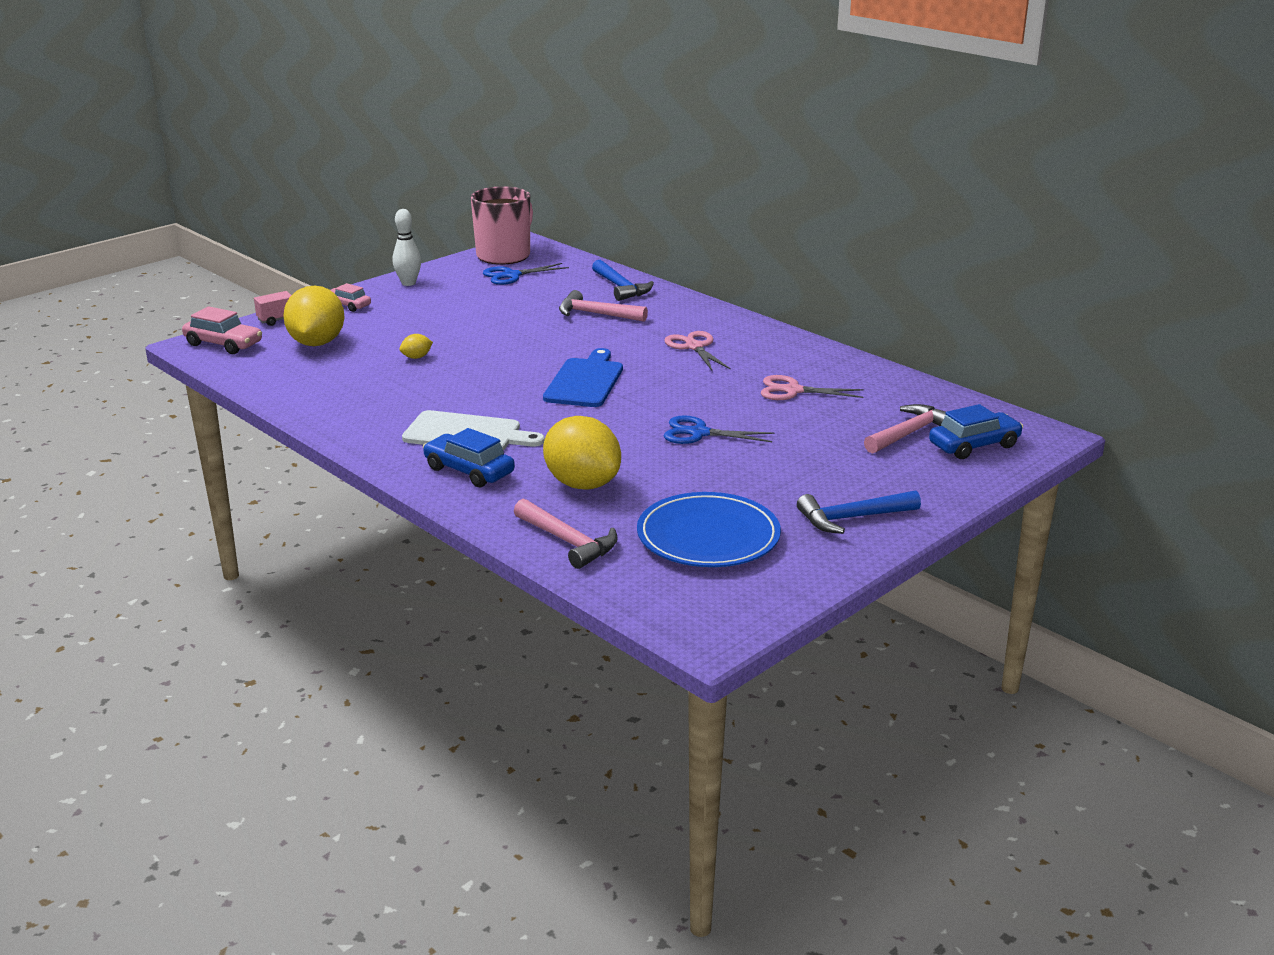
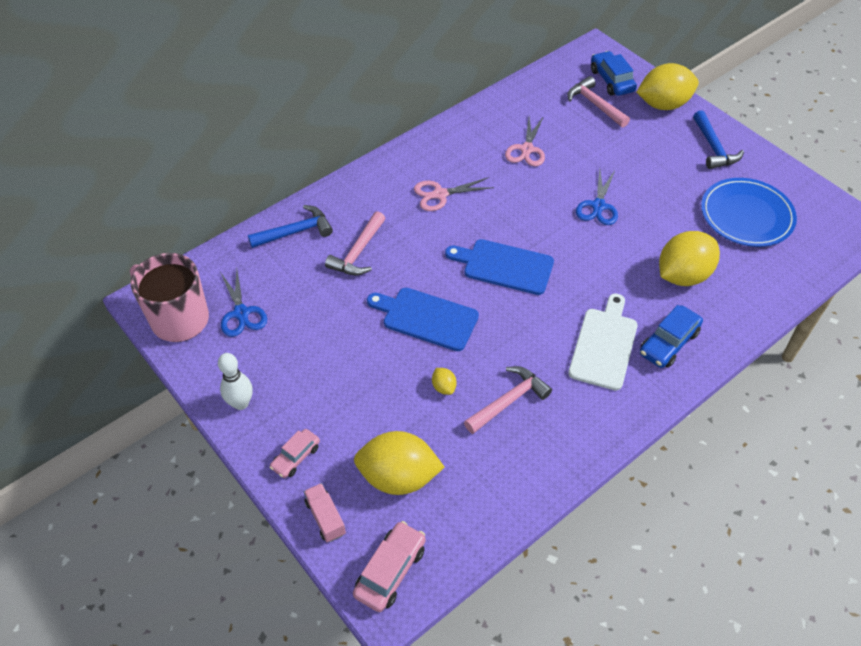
camera: 85 degrees left, 25 degrees up
(507, 347) = (426, 318): none -> blue cutting board
(568, 542) = (765, 286): pink hammer -> pink hammer (508, 401)
(937, 482) = (663, 104): none -> yellow lemon

